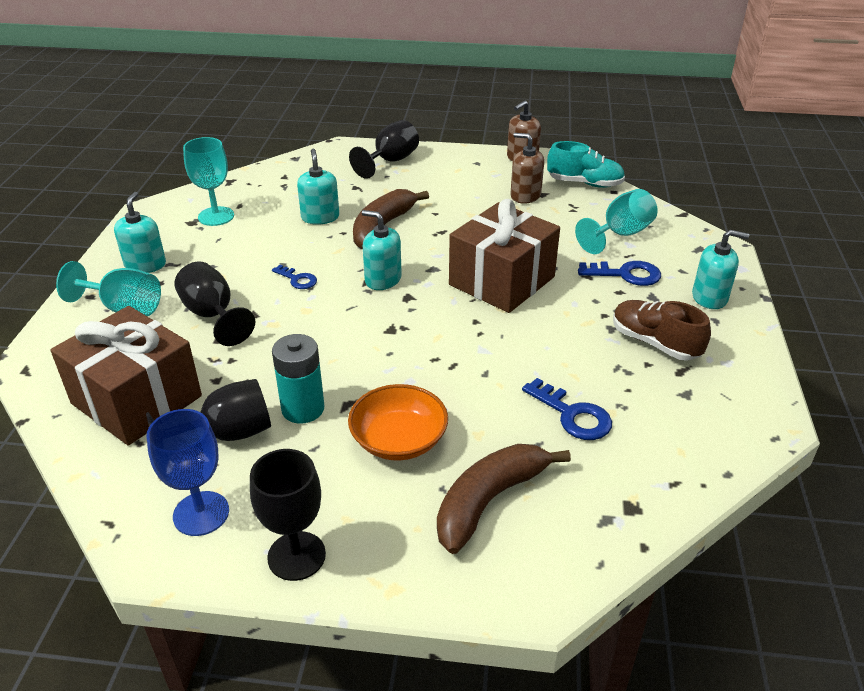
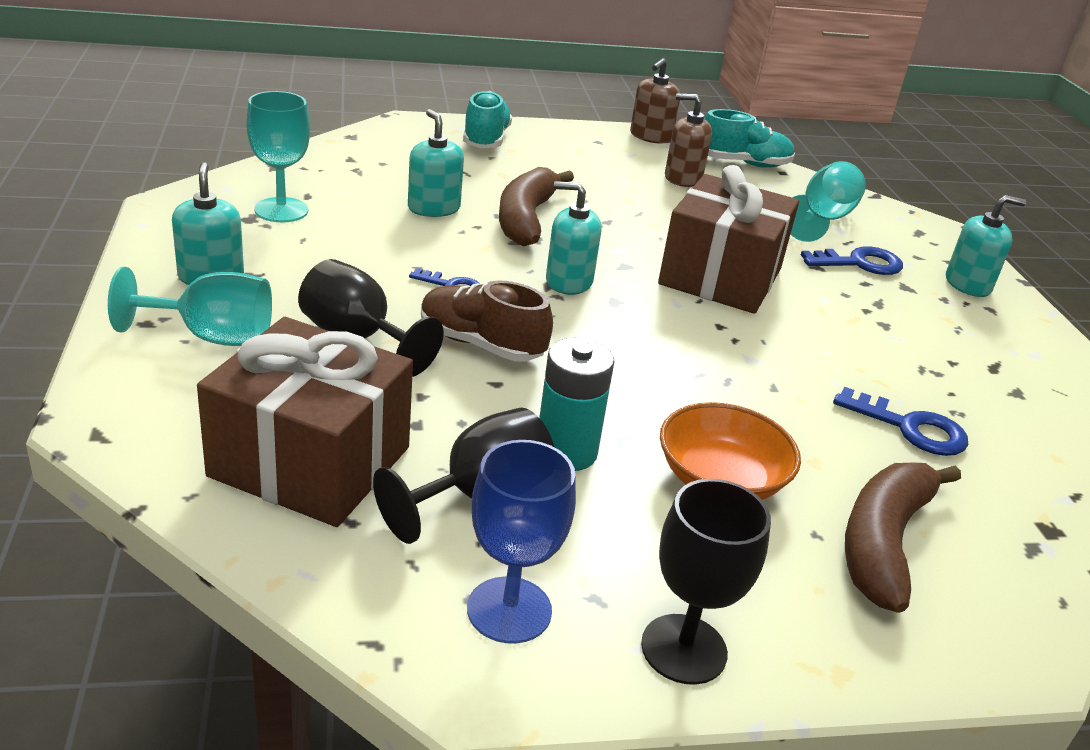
camera: 20 degrees left, 5 degrees down
(390, 161) = (485, 140): black goblet -> turquoise shoe
(654, 343) = (944, 338): brown shoe -> brown shoe (481, 344)

